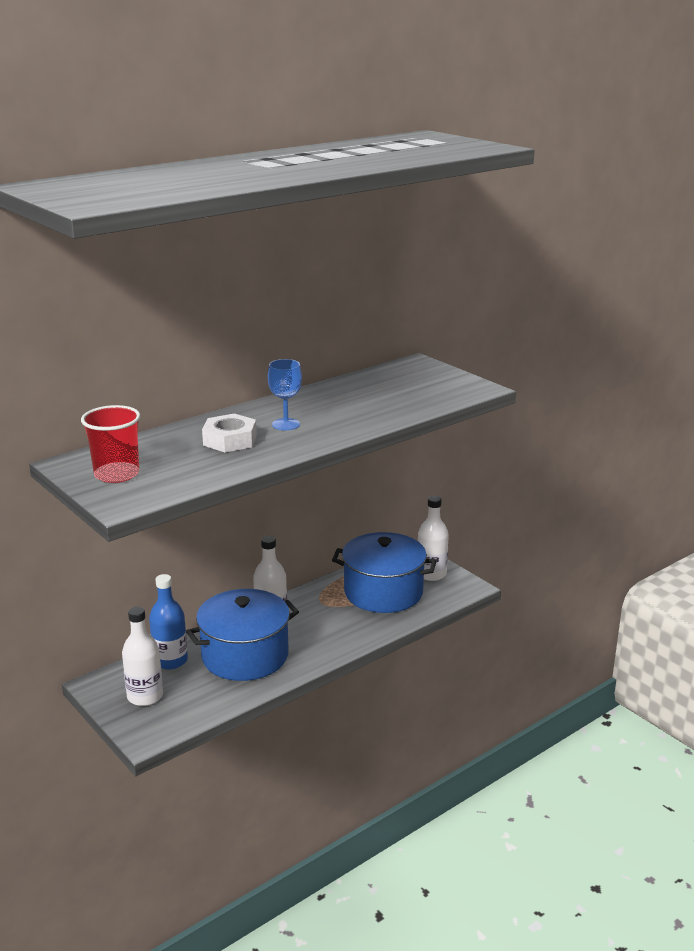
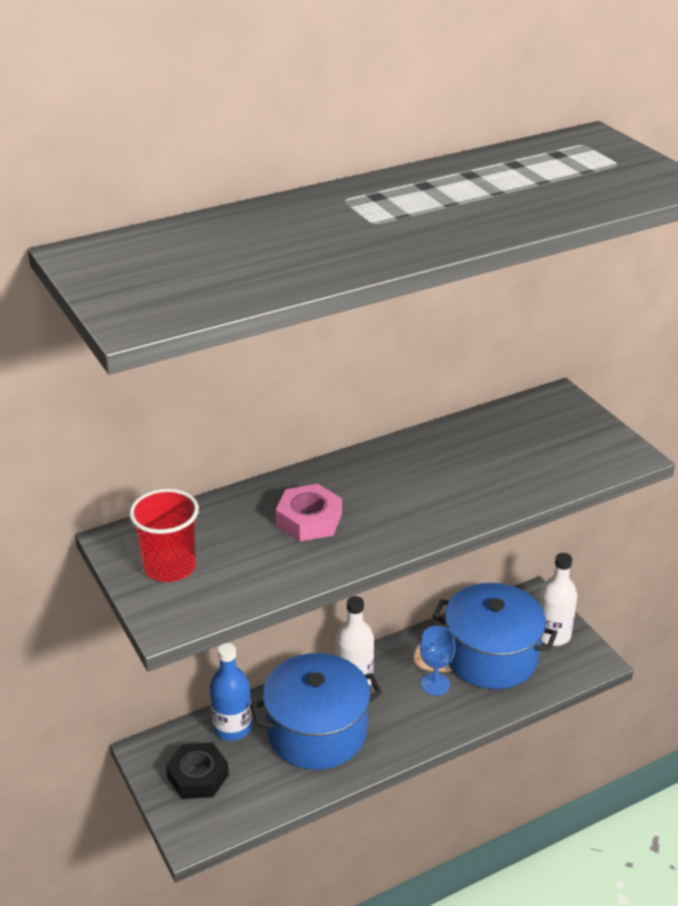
camera: 10 degrees right, 10 degrees up
(145, 696) = (198, 776): white bottle -> black nut
(230, 440) = (309, 520): white nut -> pink nut
(286, 424) = (379, 498): blue goblet -> blue goblet (435, 684)

